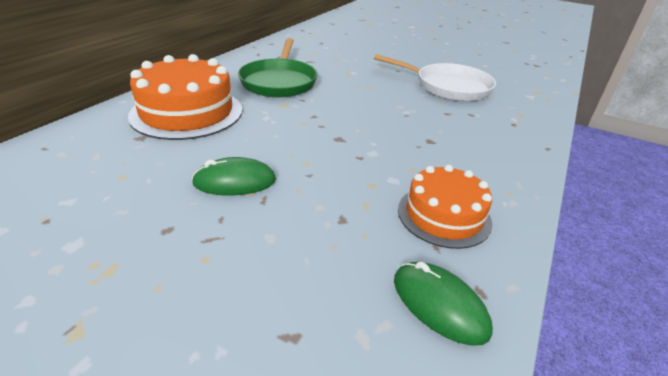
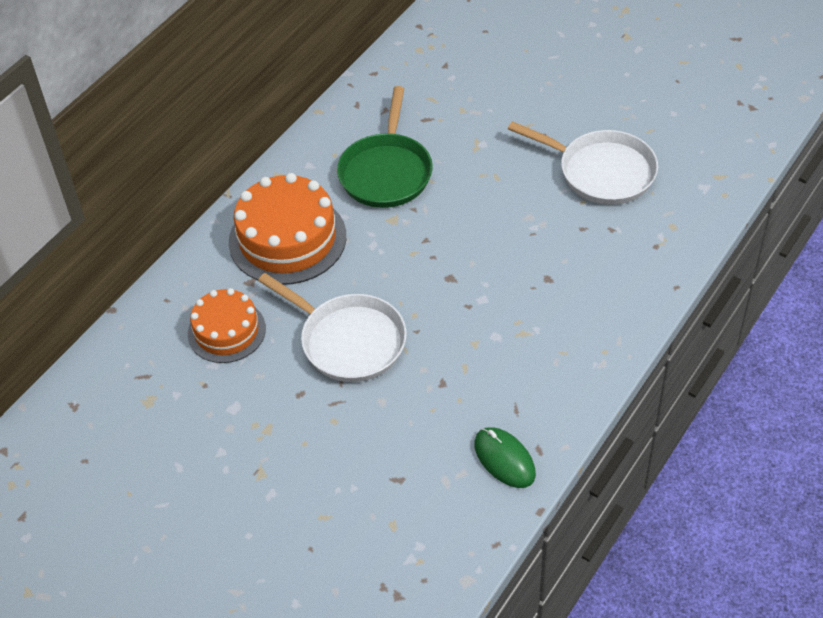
camera: 10 degrees right, 15 degrees up
(235, 181) = (348, 341): green mouse -> white pan
(444, 215) = (532, 378): orange cake -> orange cake (226, 331)

